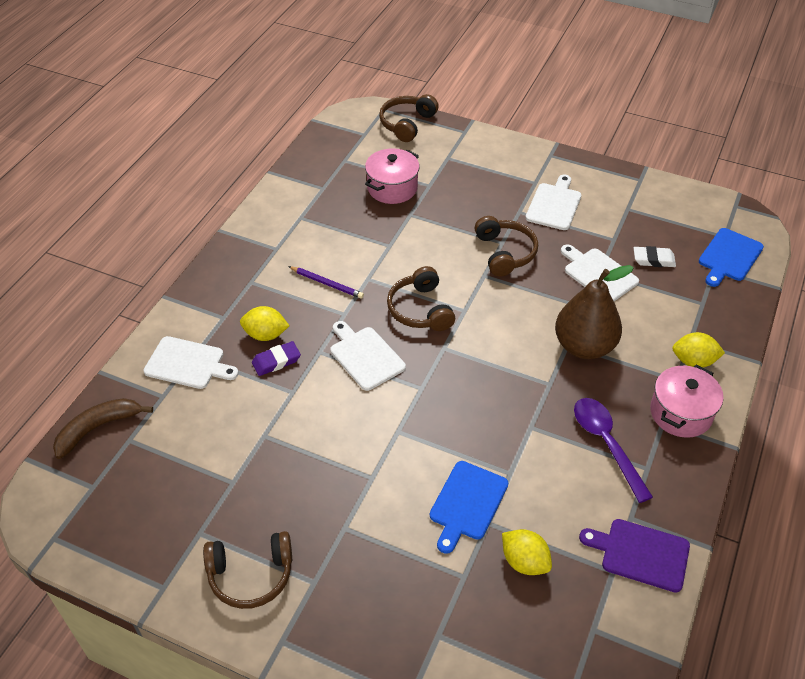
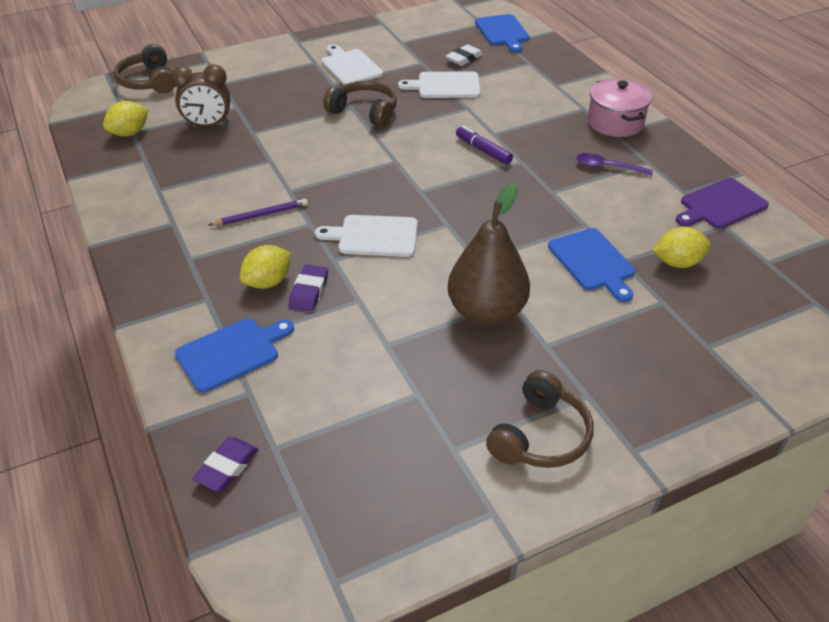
camera: 50 degrees left, 5 degrees down
(97, 428) = (227, 467): brown banana -> purple eraser
(188, 364) = (232, 353): white cutting board -> blue cutting board
(392, 188) = (208, 125): pink pot -> brown clock
(420, 309) = (364, 181): brown headphones -> none
(536, 352) = (483, 150): none -> purple marker
(584, 346) = (505, 128): brown pear -> brown pear (486, 312)
(606, 444) = (607, 167): purple spoon -> purple spoon, size x0.64
(693, 361) = (576, 93): yellow lemon -> yellow lemon (129, 133)

